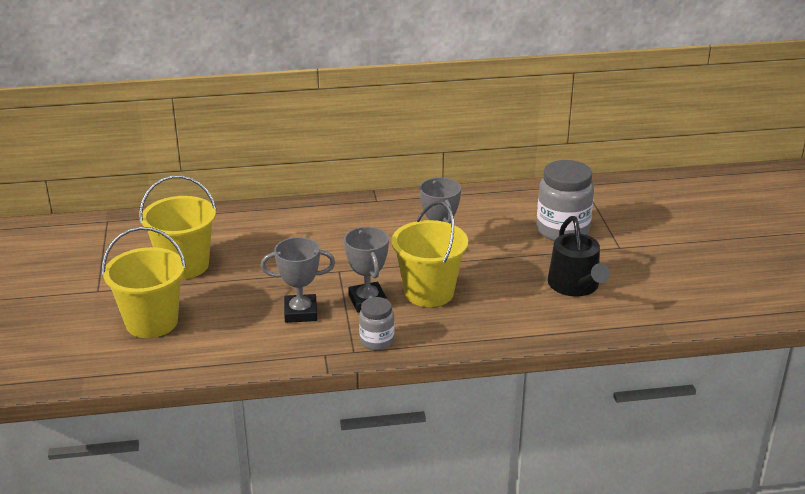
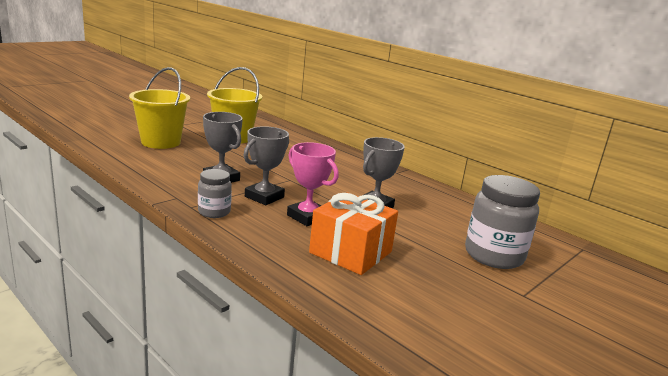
camera: 50 degrees right, 10 degrees down
(429, 292) = (307, 217): yellow bucket -> pink trophy
(507, 295) = (350, 252): none -> orange gift
(575, 286) = (418, 285): black watering can -> none

